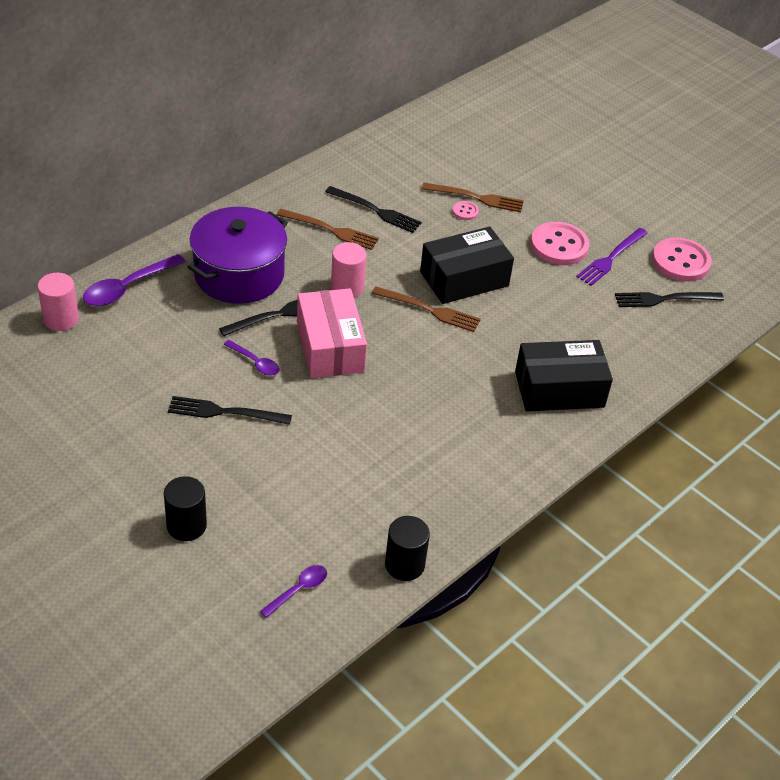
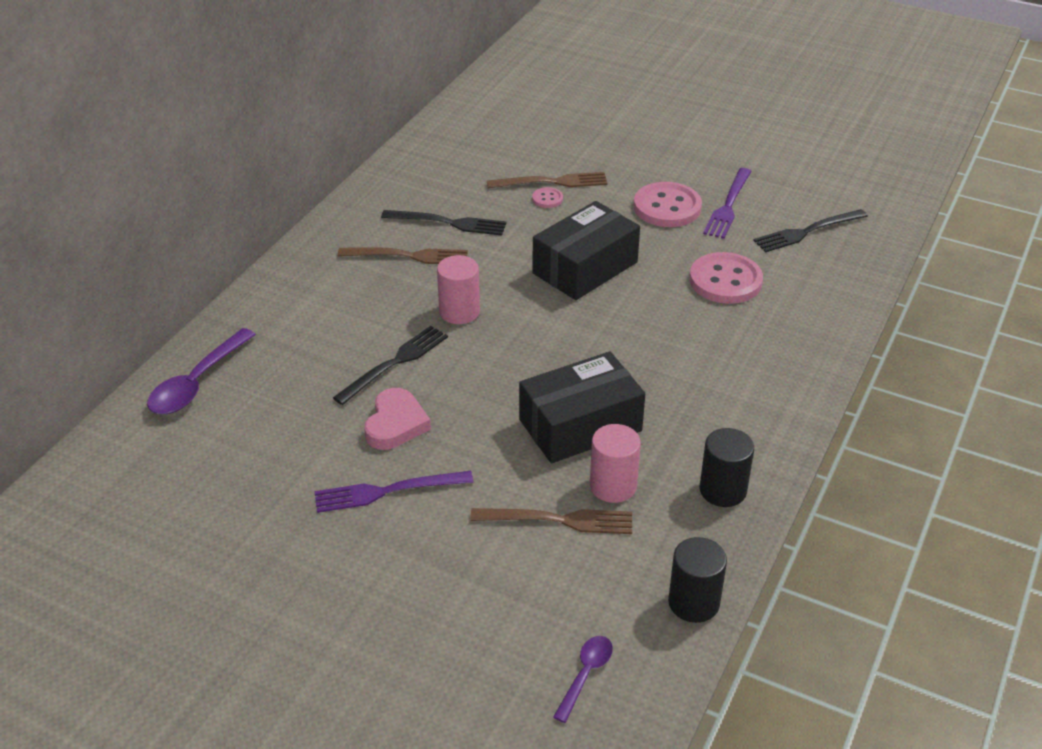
camera: 15 degrees left, 5 degrees down
(61, 319) = (129, 442): pink cylinder -> pink cylinder (613, 486)
(186, 525) = (408, 641): black cylinder -> black cylinder (723, 490)
(224, 412) = (387, 491): black fork -> purple fork
(239, 274) = (326, 331): purple pot -> none
(255, 362) = (395, 424): purple spoon -> pink heart
(330, 347) = (474, 382): pink box -> none
(429, 310) = (565, 311): brown fork -> brown fork (559, 520)
(559, 389) = (753, 354): black box -> black box (580, 425)
(680, 262) = (801, 190): pink button -> pink button (725, 281)

